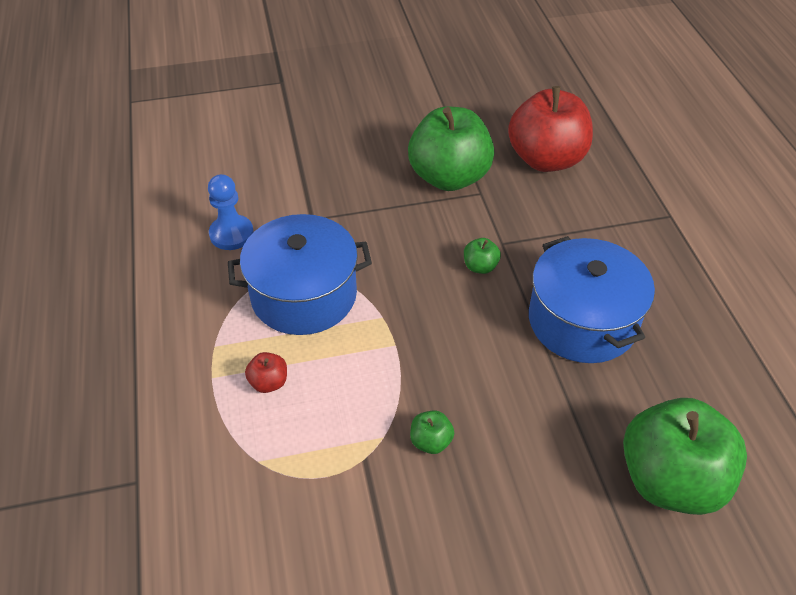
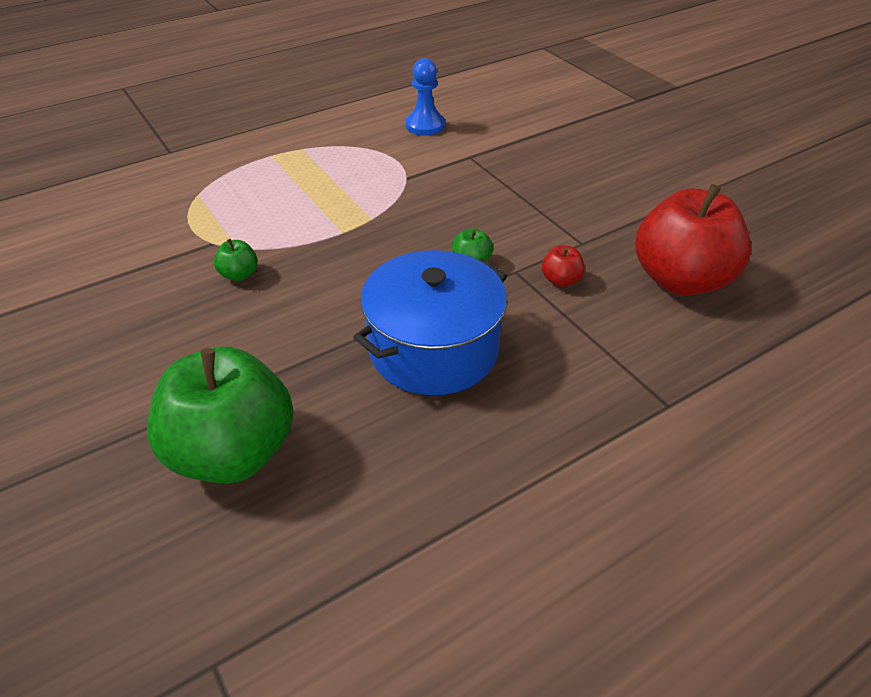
camera: 70 degrees right, 5 degrees down
(269, 382) = (275, 180): red apple -> red apple (561, 280)
(304, 295) = (376, 174): blue pot -> none
(449, 177) = (589, 218): green apple -> none

